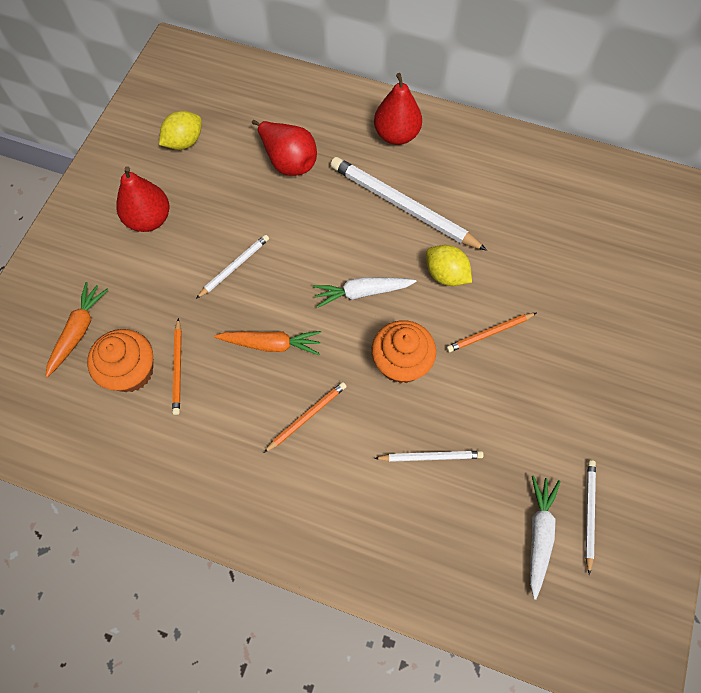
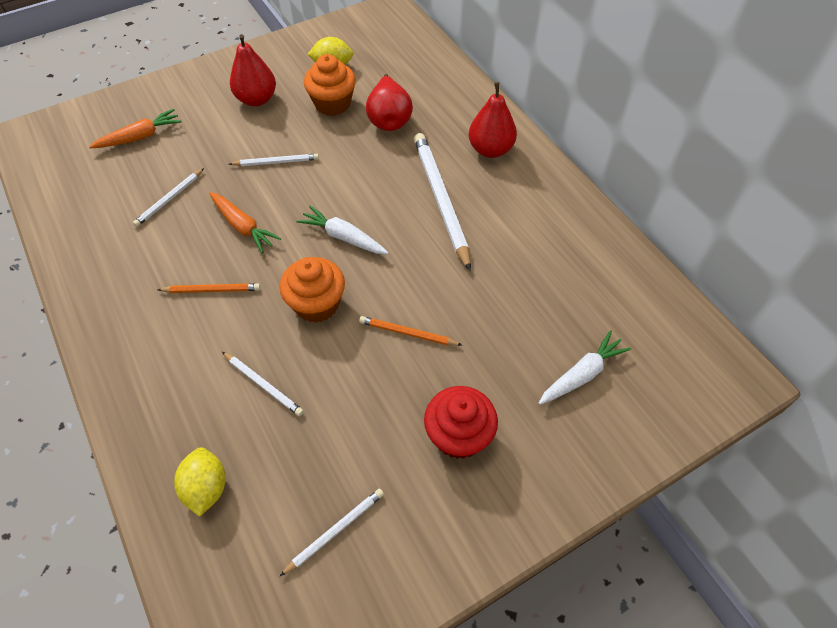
camera: 40 degrees right, 10 degrees down
(131, 371) = (141, 181): orange cupcake -> orange cupcake (332, 104)
(178, 368) = (169, 199): orange pencil -> white pencil
(446, 275) = (420, 268): yellow lemon -> yellow lemon (206, 488)
(539, 534) = (278, 511): white carrot -> white carrot (582, 374)
(597, 380) = (458, 435): none -> red cupcake

